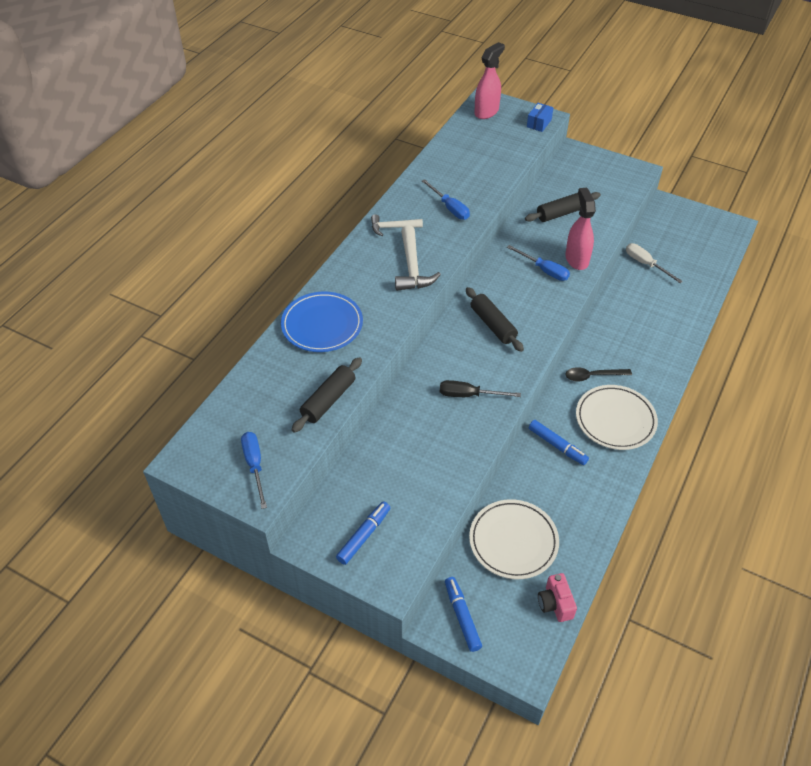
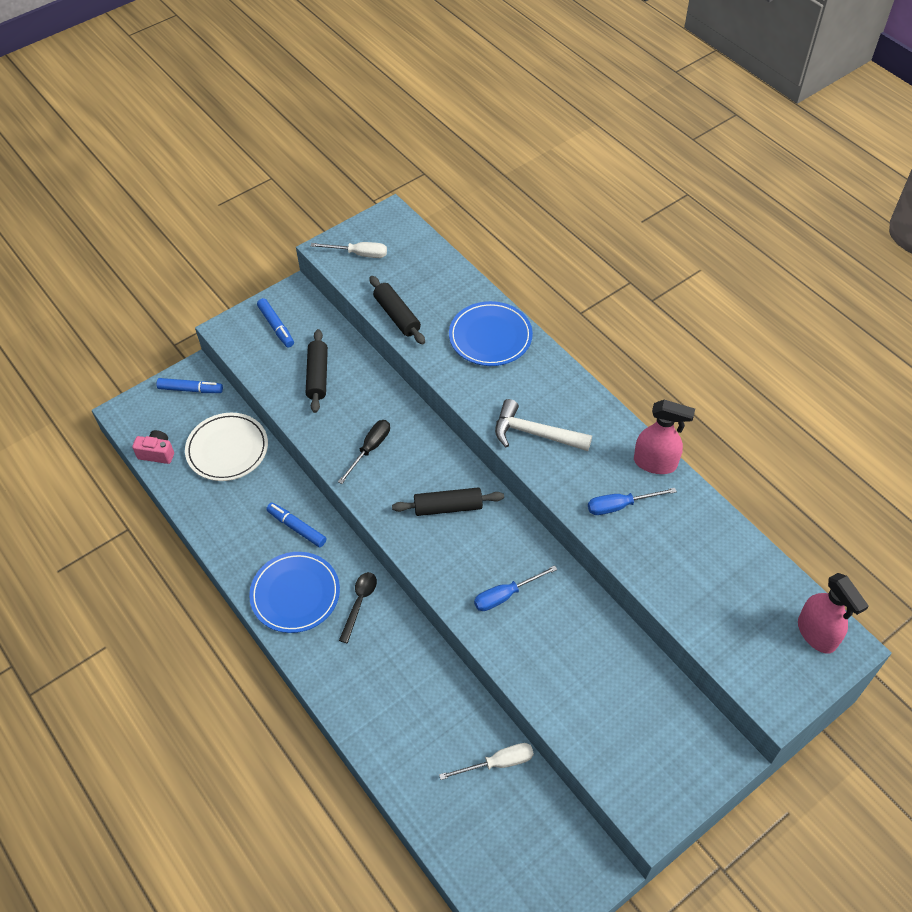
camera: 115 degrees right, 5 degrees up
(255, 466) = (358, 254): blue screwdriver -> white screwdriver
(392, 227) = (608, 438): white hammer -> none
(539, 123) = (766, 690): blue box -> none
(557, 446) = (297, 527): blue marker -> blue marker turned 60 degrees clockwise
(562, 213) = (599, 667): black rolling pin -> black rolling pin (317, 376)
(576, 259) = (508, 640): pink spray bottle -> pink spray bottle (655, 463)
(615, 420) = (295, 594): white plate -> blue plate

